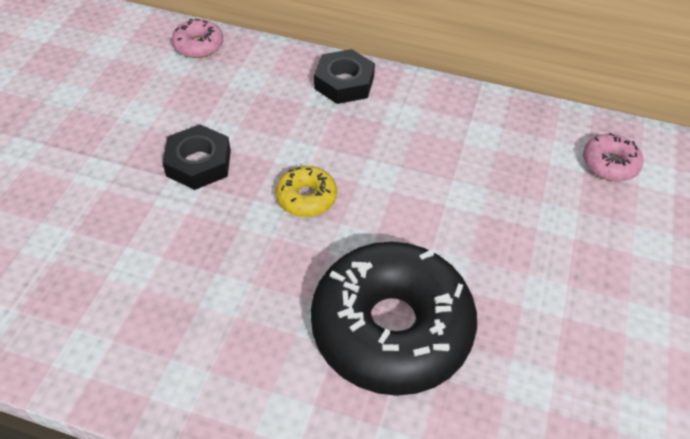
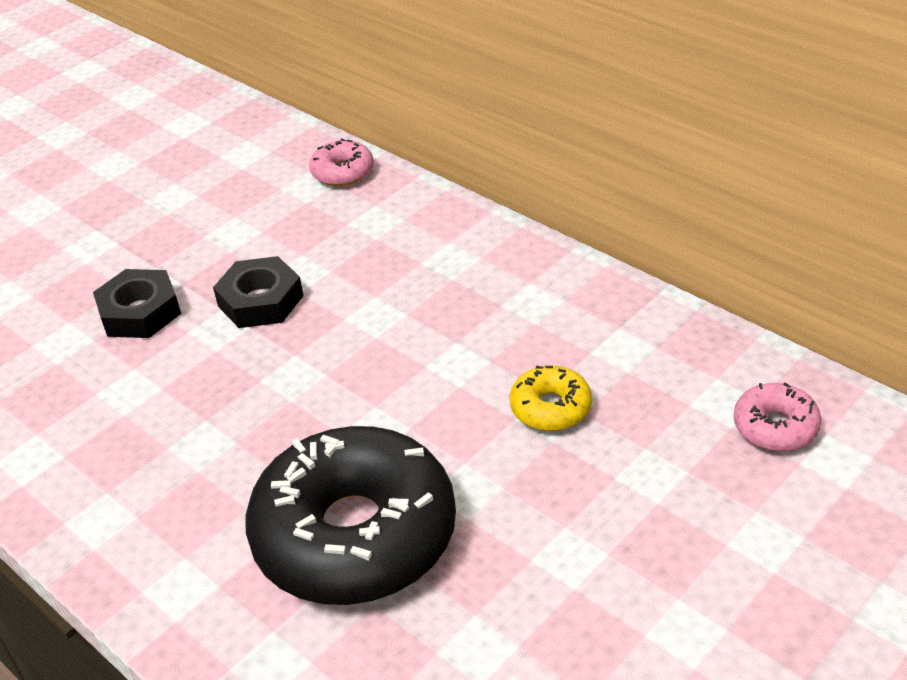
camera: 30 degrees right, 10 degrees down
(306, 197) = (354, 367): yellow donut -> yellow donut (550, 408)
(344, 83) = (485, 248): black nut -> black nut (140, 312)

